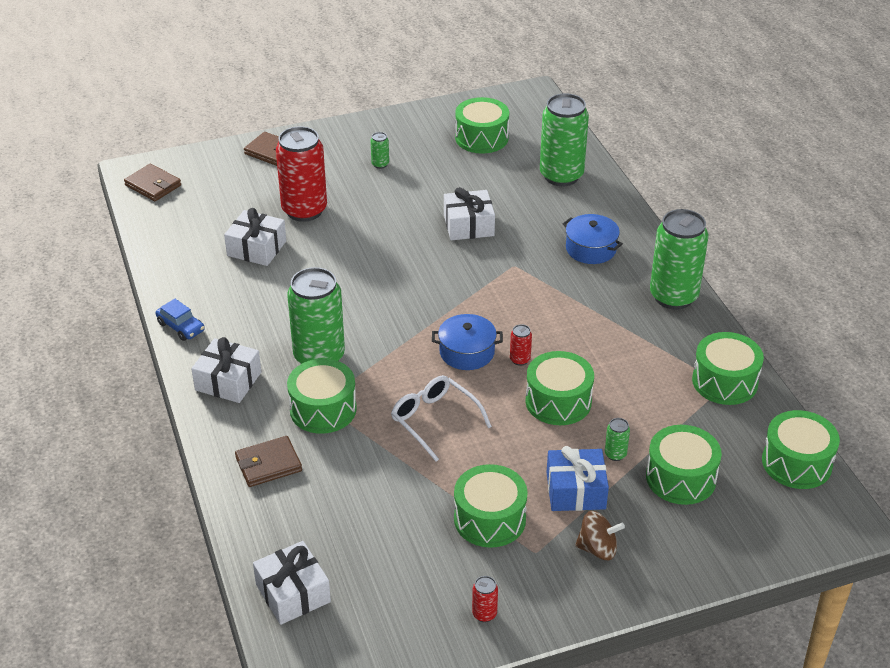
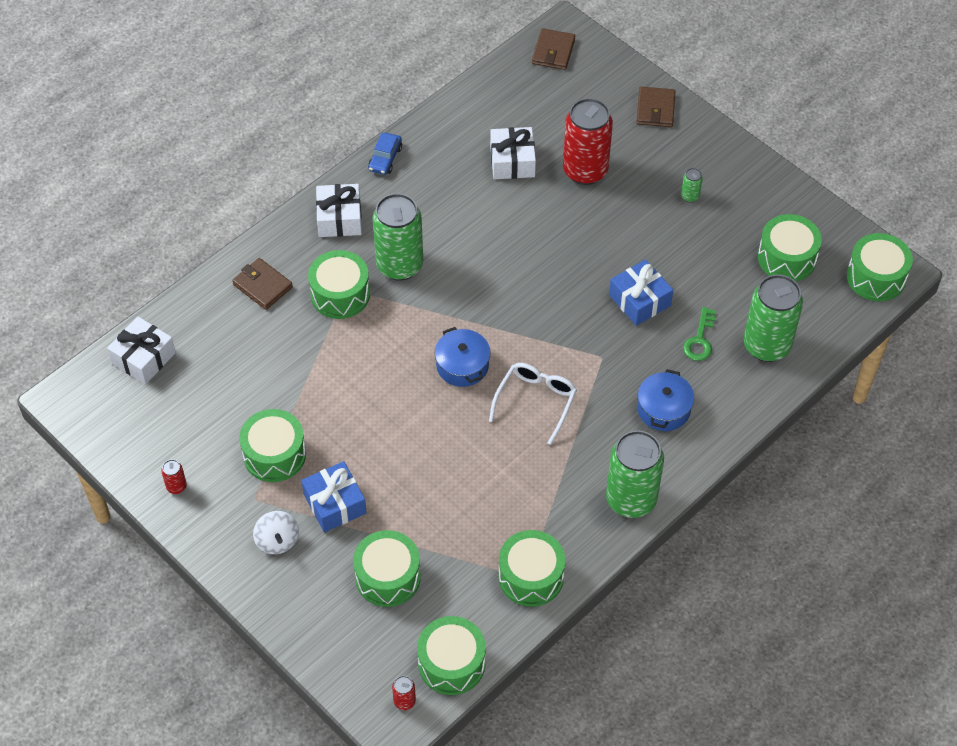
camera: 65 degrees right, 15 degrees up
(434, 420) = (366, 375): white glasses -> white glasses (536, 401)
(468, 225) = (639, 300): white gift -> blue gift
(520, 360) = (474, 408): red can -> red can (404, 701)
(532, 207) = (700, 340): none -> green key
(558, 401) = (436, 455): green drum -> green drum (876, 277)
(597, 549) = (277, 541): brown spinning top -> white spinning top
(615, 454) = (392, 519): green can -> none

